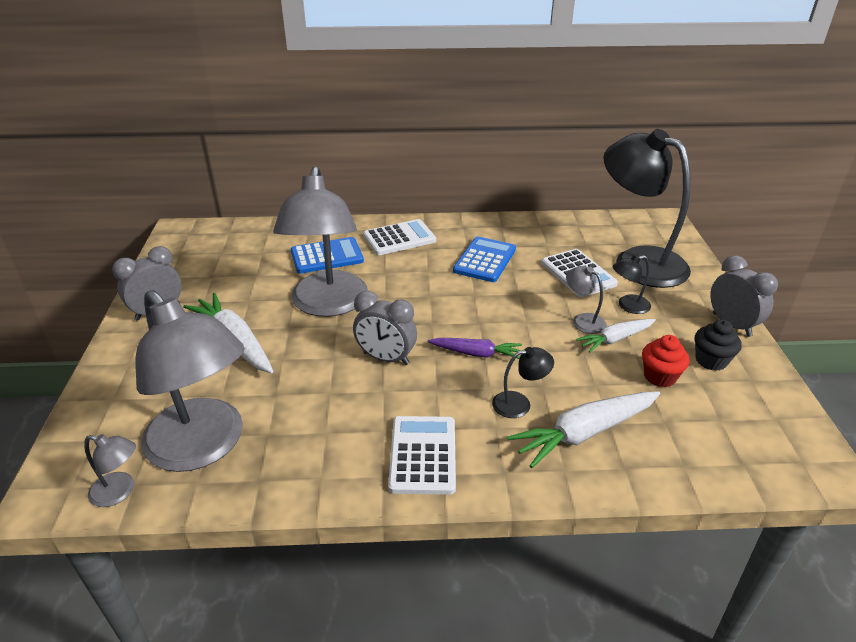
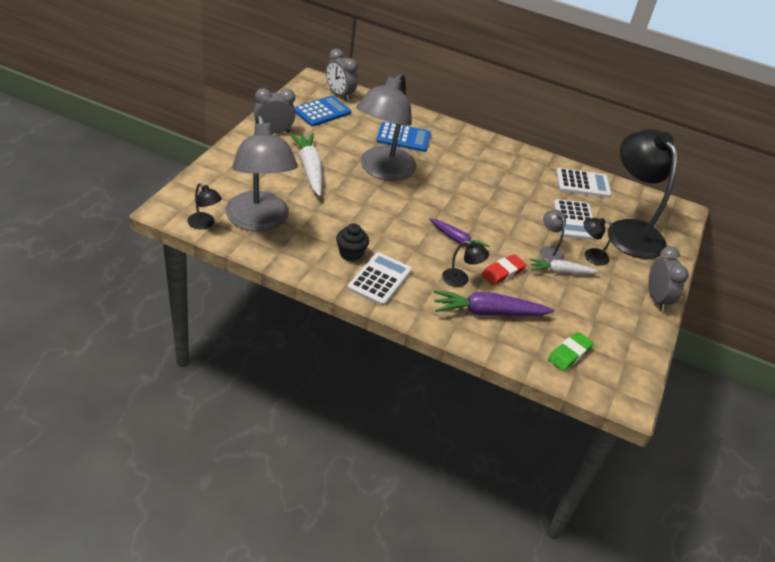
camera: 20 degrees right, 5 degrees up
(120, 492) = (204, 224): grey lamp -> black lamp
(386, 358) = (396, 218): grey clock -> grey clock (339, 95)
(399, 238) = (463, 145): white calculator -> white calculator (582, 184)
(485, 260) = (513, 184): blue calculator -> blue calculator (322, 112)
(557, 370) = (503, 272): none -> red eraser
(585, 433) = (488, 312): white carrot -> purple carrot
(659, 376) = (569, 305): red cupcake -> none
(711, 360) = (616, 312): black cupcake -> black cupcake (350, 253)
(715, 441) = (569, 354): none -> green eraser

